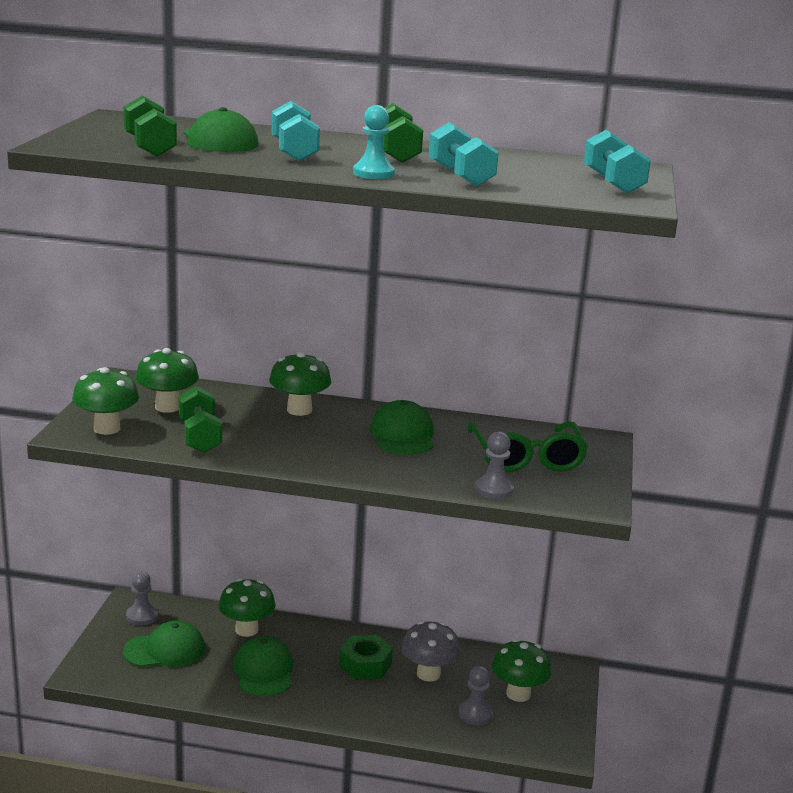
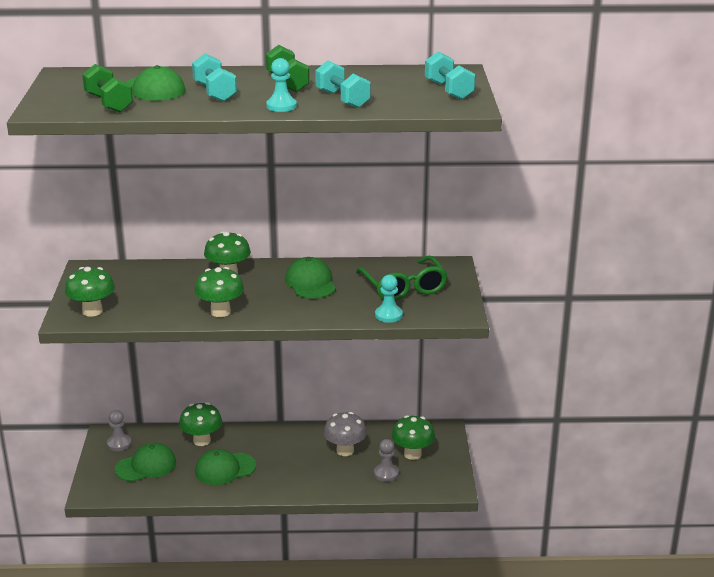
camera: 10 degrees left, 5 degrees up
(167, 407) = (129, 287): green mushroom -> green mushroom (220, 312)
(200, 437) = (164, 307): green dumbbell -> none
(264, 671) = (225, 469): green cap -> green cap turned 90 degrees counterclockwise
(365, 665) = (297, 452): green nut -> none
(494, 489) = (388, 315): grey pawn -> turquoise pawn

